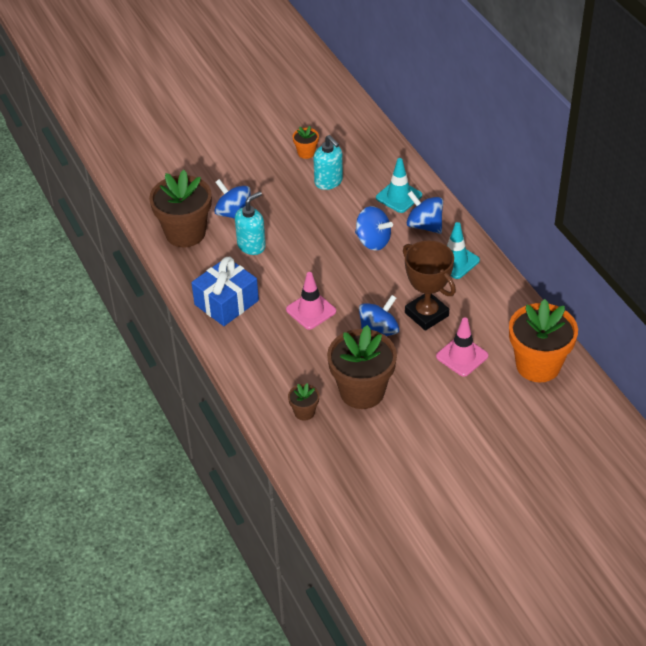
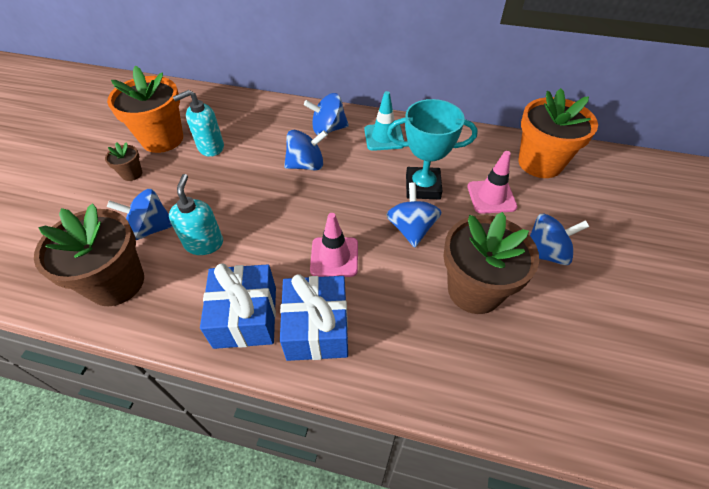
camera: 50 degrees left, 5 degrees up
(253, 337) = (317, 328): none -> blue gift
(304, 412) = (463, 359): brown flower pot -> brown flower pot (132, 174)
(306, 153) = (162, 139): orange flower pot -> orange flower pot, size x2.20
(328, 182) = (210, 147): turquoise soap dispenser -> turquoise soap dispenser turned 150 degrees clockwise
(399, 196) = (281, 123): turquoise traffic cone -> none
(426, 314) = (422, 187): brown trophy -> turquoise trophy
(437, 411) = (545, 253): none -> blue spinning top

